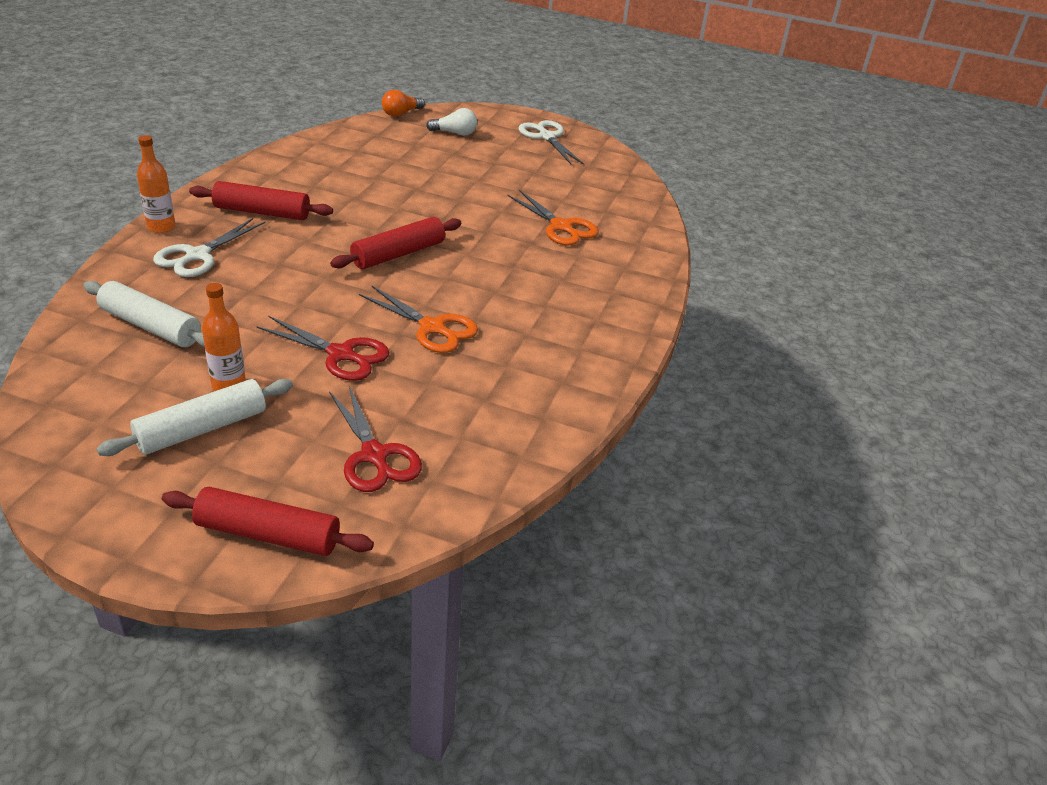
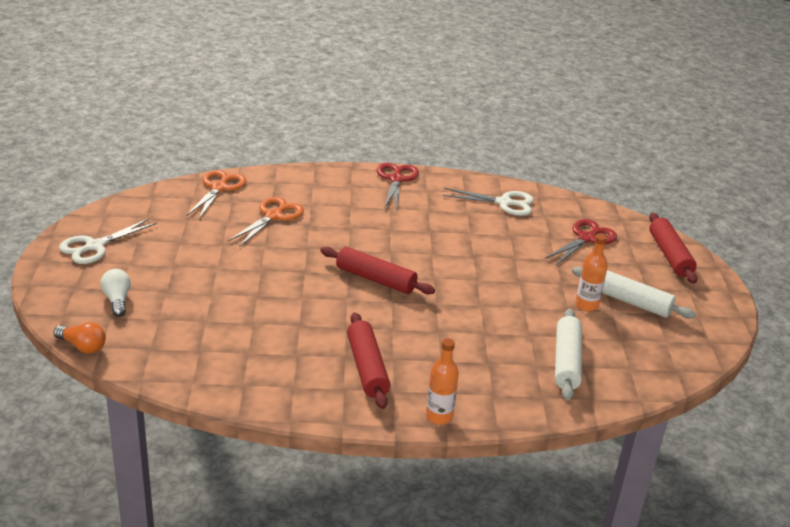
camera: 110 degrees left, 5 degrees down
(198, 255) = (463, 376): white scissors -> white scissors (504, 203)
(341, 354) = (516, 272): red scissors -> red scissors (396, 179)
(432, 327) = (455, 245): orange scissors -> orange scissors (219, 188)

